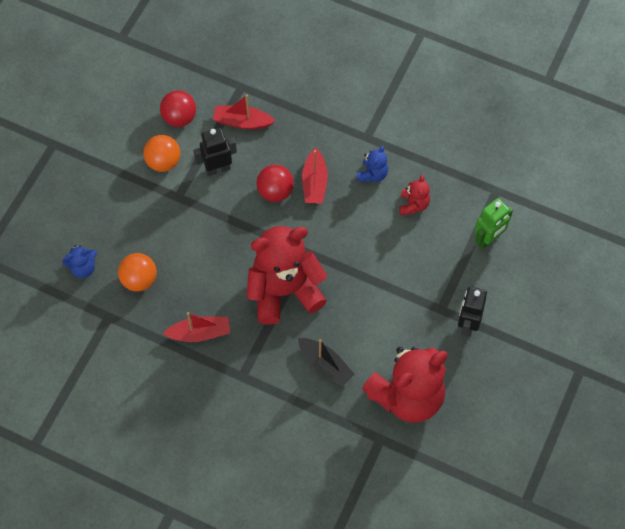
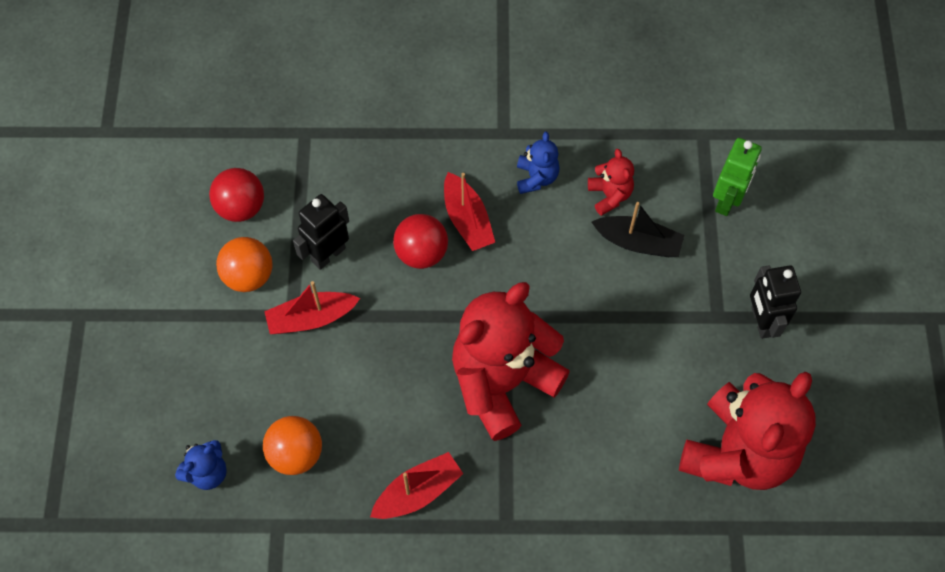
camera: 25 degrees left, 0 degrees up
(242, 122) = (329, 178): red boat -> red boat (311, 318)
(325, 365) = (610, 459): black boat -> black boat (638, 242)

